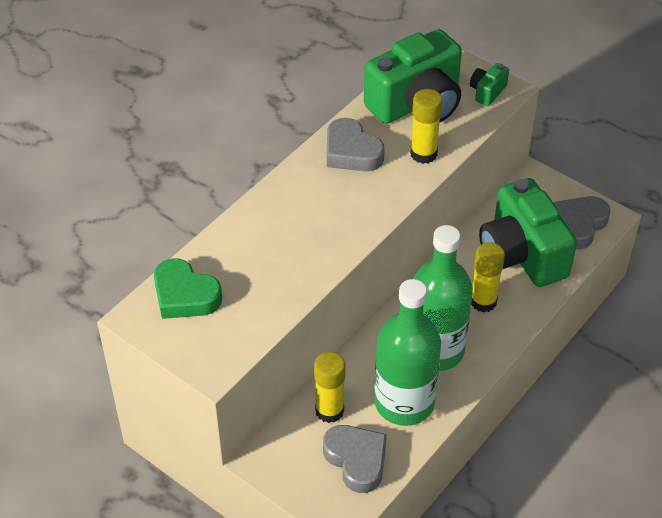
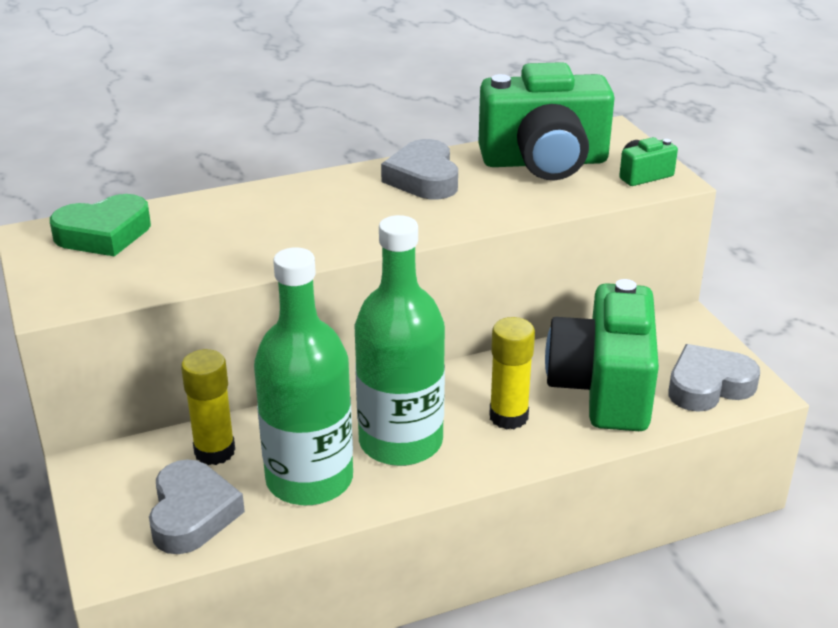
camera: 30 degrees right, 15 degrees down
(185, 295) = (104, 234): green heart -> green heart turned 90 degrees counterclockwise
(423, 154) = (507, 203): yellow glue stick -> none

